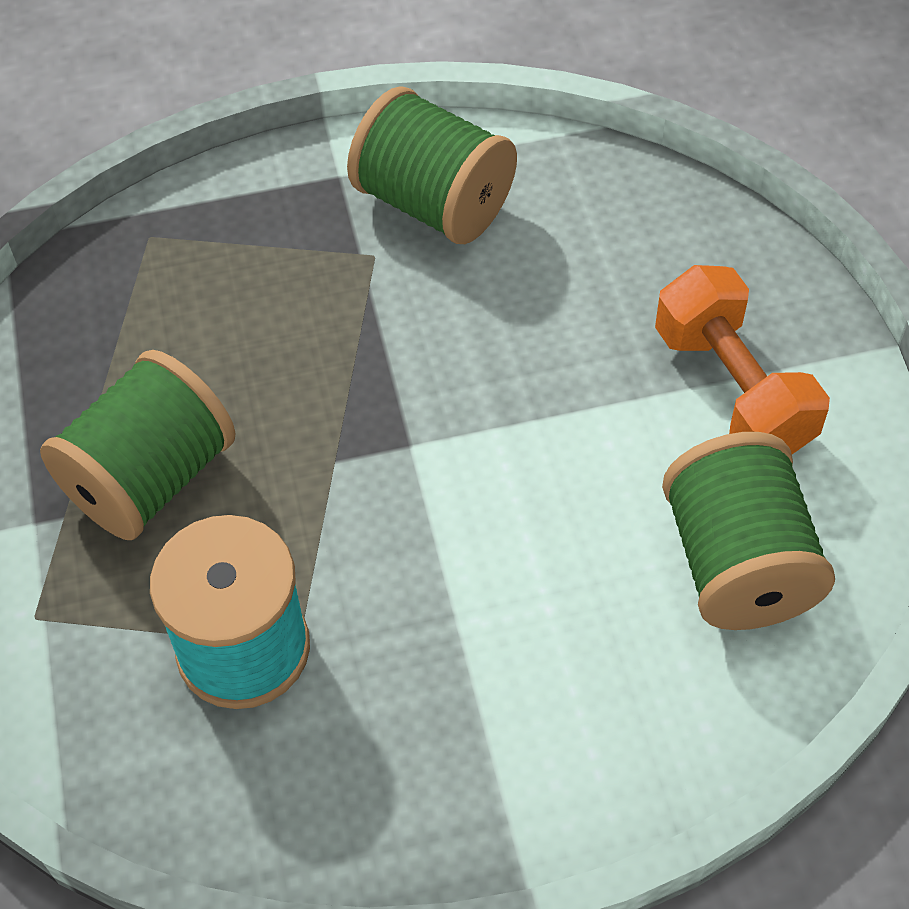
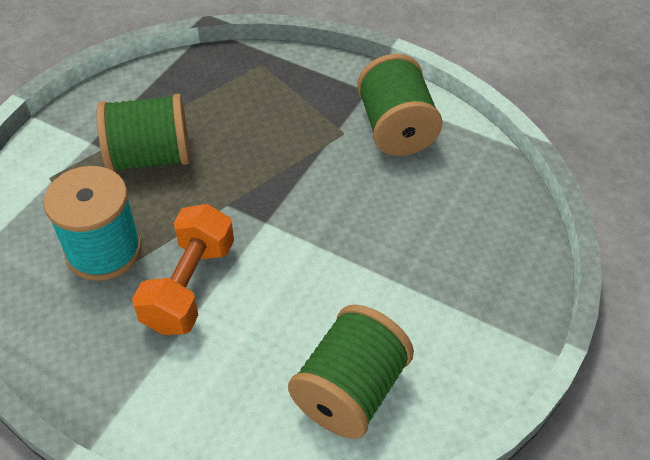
camera: 40 degrees right, 5 degrees down
(732, 390) = (442, 310): orange dumbbell -> orange dumbbell (189, 286)

